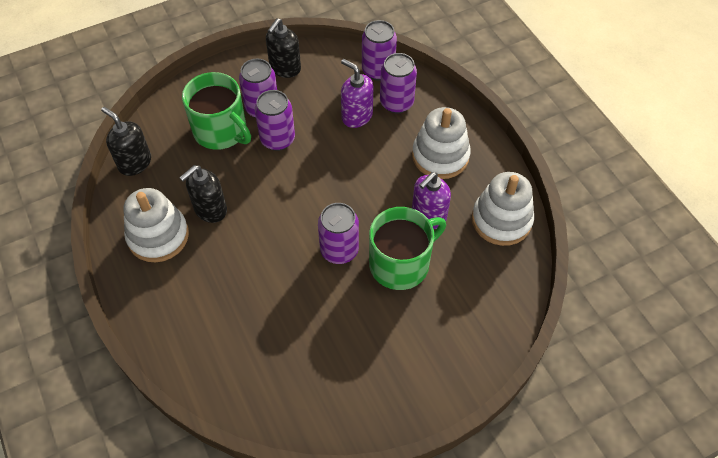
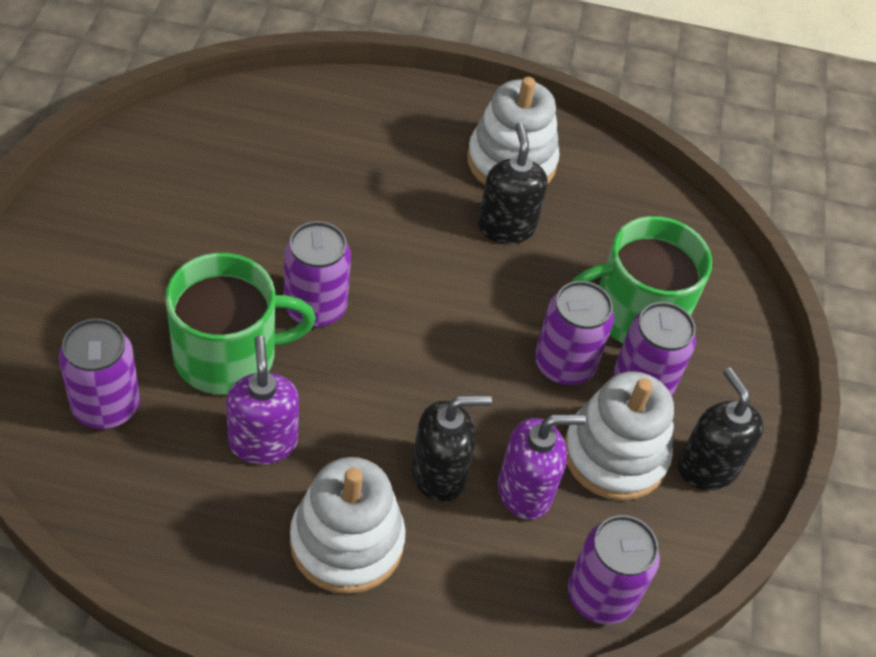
camera: 120 degrees right, 5 degrees down
(135, 163) = (652, 201): black soap dispenser -> black soap dispenser (439, 474)
(396, 103) = (506, 567): purple can -> purple can (106, 406)
(400, 263) = (228, 355): green mug -> green mug turned 105 degrees counterclockwise
(501, 220) = (161, 525): white stacking toy -> white stacking toy (615, 454)

